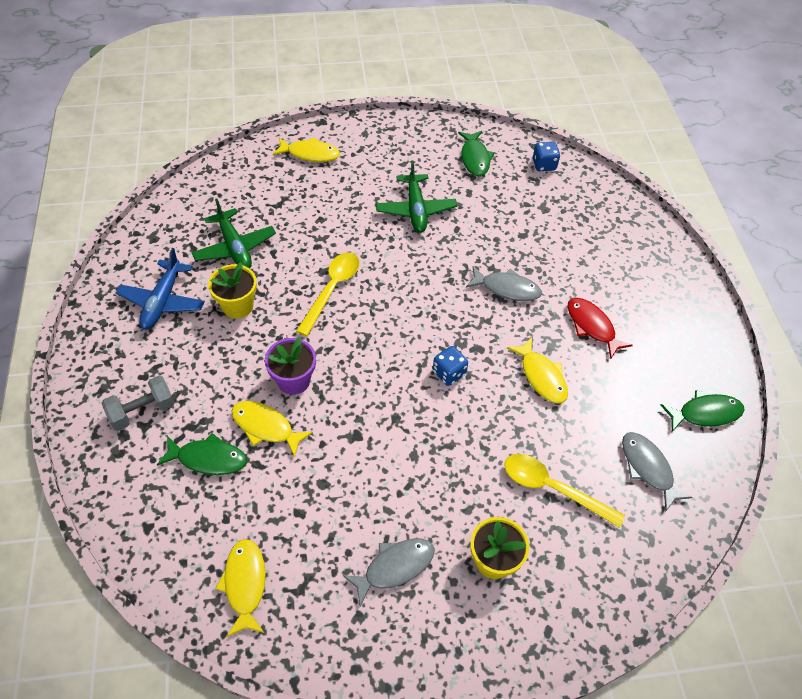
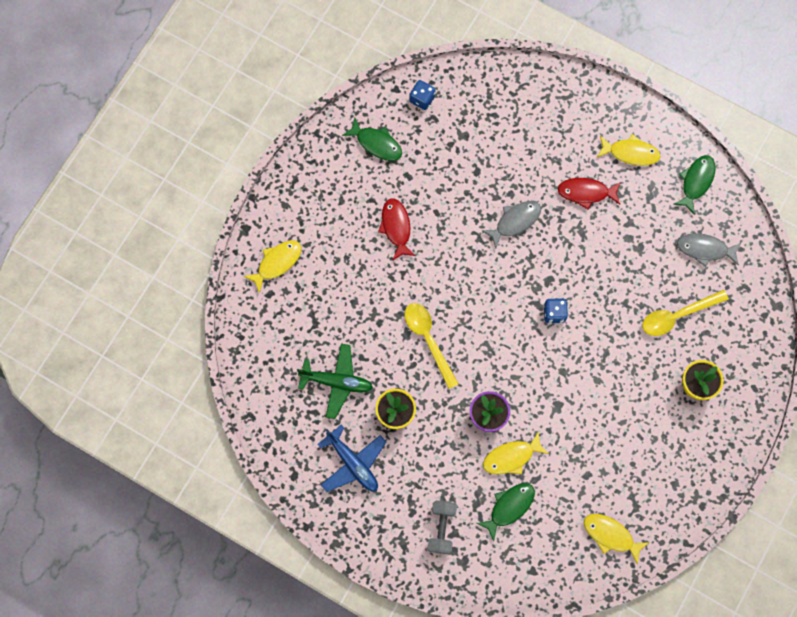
camera: 50 degrees left, 20 degrees up
(395, 567) = (660, 444): grey fish -> none
(415, 209) = (396, 227): green plane -> red fish
(541, 376) = (599, 257): yellow fish -> yellow fish (630, 153)

